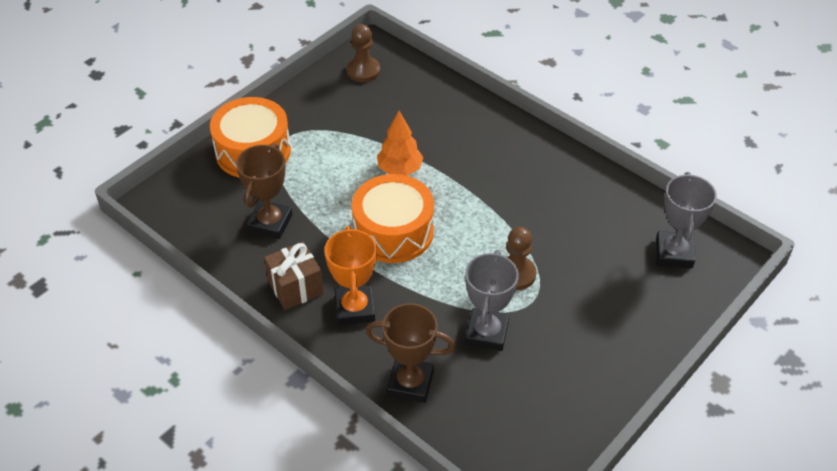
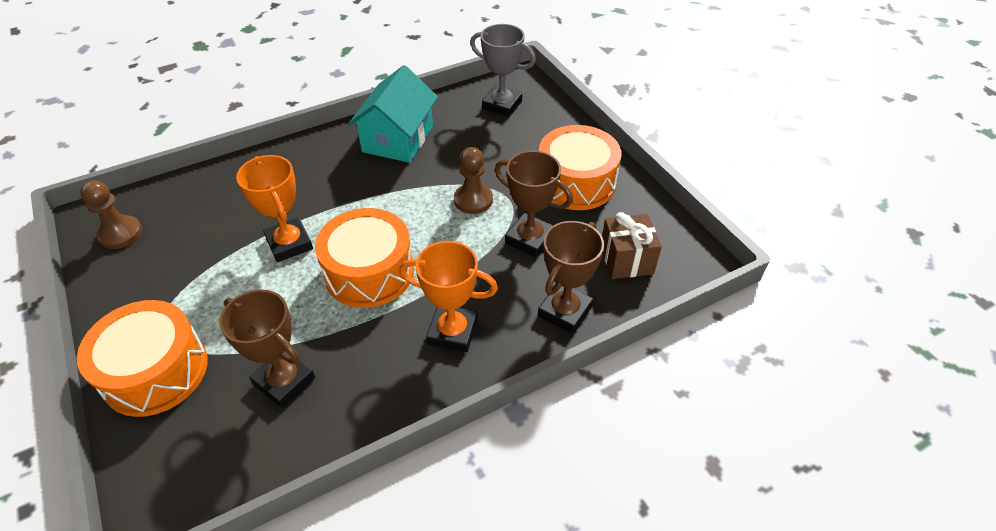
camera: 70 degrees left, 0 degrees up
(295, 287) = (395, 379): brown gift -> brown gift (626, 260)
(400, 169) = (289, 244): orange tree -> orange trophy
(486, 333) = (529, 239): grey trophy -> brown trophy
(568, 189) = (398, 139): none -> turquoise house
(587, 350) = (576, 182): none -> orange drum

